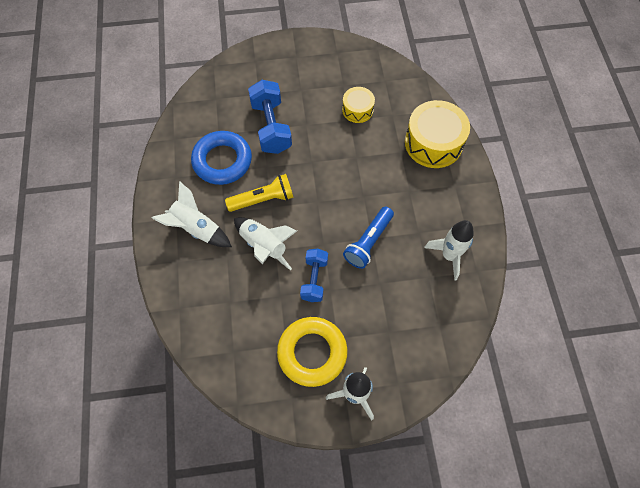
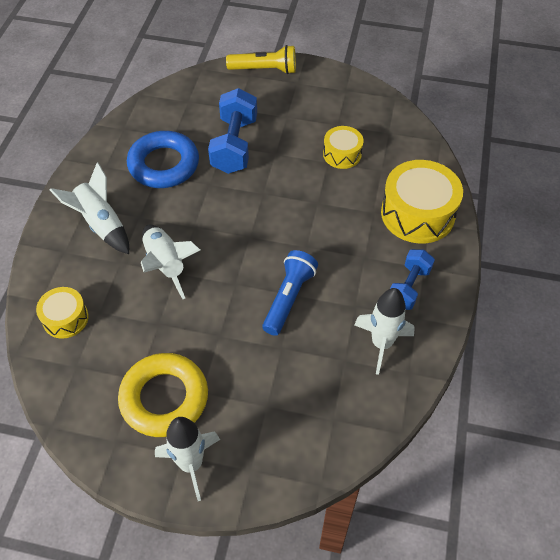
camera: 20 degrees right, 10 degrees down
(206, 316) = (65, 318): none -> yellow drum
(263, 199) = (189, 216): yellow flashlight -> yellow flashlight (264, 70)
(314, 279) = (206, 318): blue dumbbell -> blue dumbbell (408, 287)
(368, 242) = (289, 298): blue flashlight -> blue flashlight turned 150 degrees clockwise

